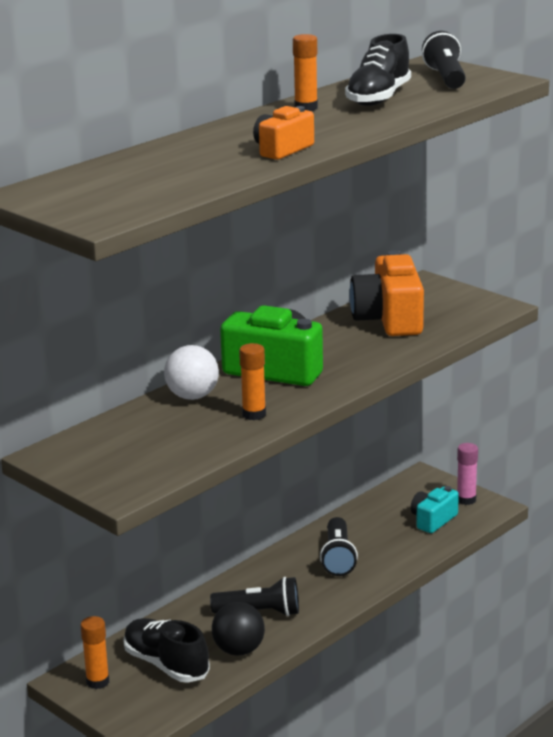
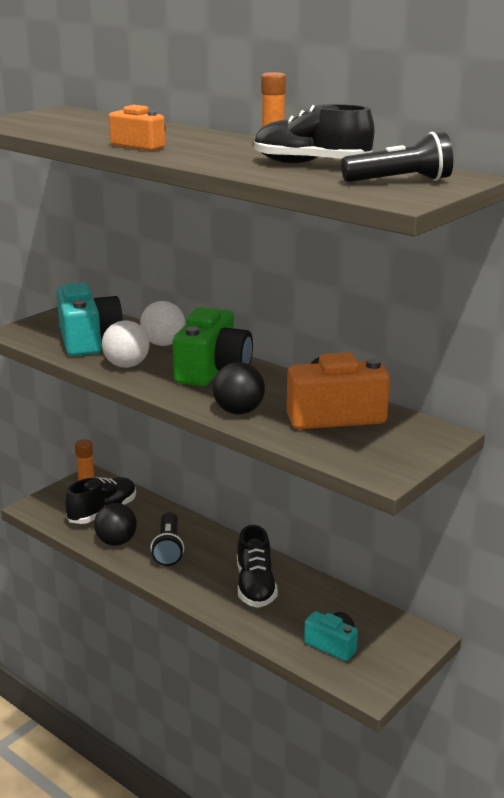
camera: 85 degrees right, 0 degrees up
(168, 441) = (88, 340): none -> turquoise camera
(254, 414) = (126, 365): orange glue stick -> white ball
(338, 558) = (255, 586): black flashlight -> black shoe
(379, 358) = (238, 411): none -> black ball
(466, 500) = (380, 669): pink glue stick -> none

